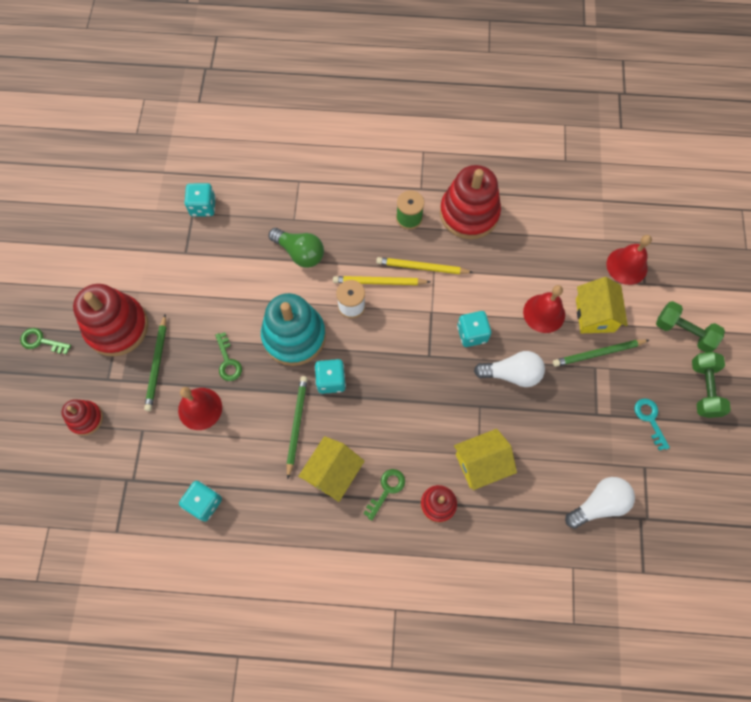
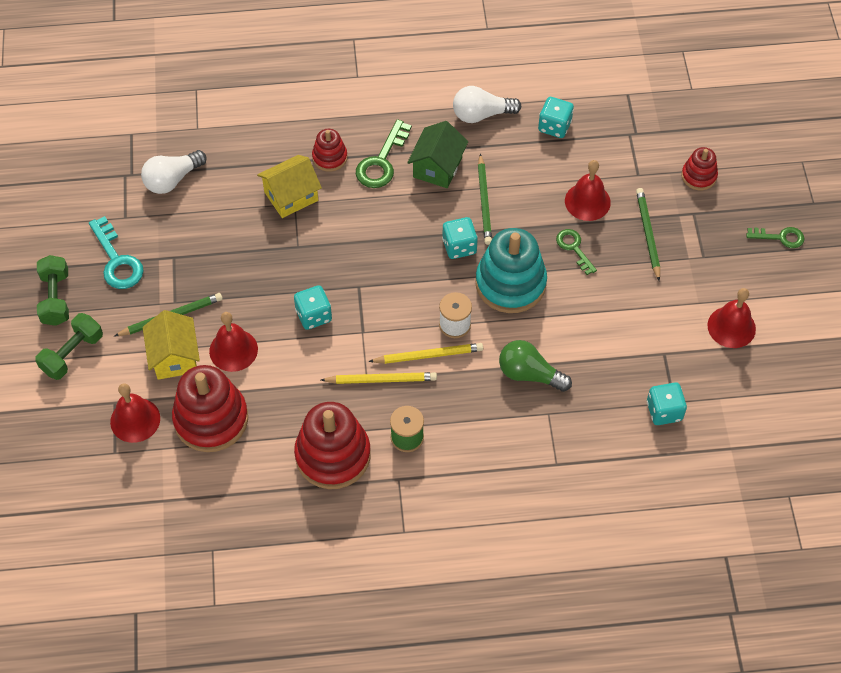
camera: 170 degrees right, 10 degrees down
(117, 327) = (706, 263): red stacking toy -> red stacking toy (211, 419)
(121, 266) = (731, 327): none -> red bell
(333, 473) = (437, 167): yellow house -> green house
(386, 490) = (382, 161): green key -> green key, size x1.57
(511, 374) = (266, 282): white light bulb -> white light bulb (481, 114)
(650, 419) = (117, 260): turquoise key -> turquoise key, size x1.57
(684, 332) = (72, 354): green dumbbell -> green dumbbell turned 75 degrees counterclockwise

